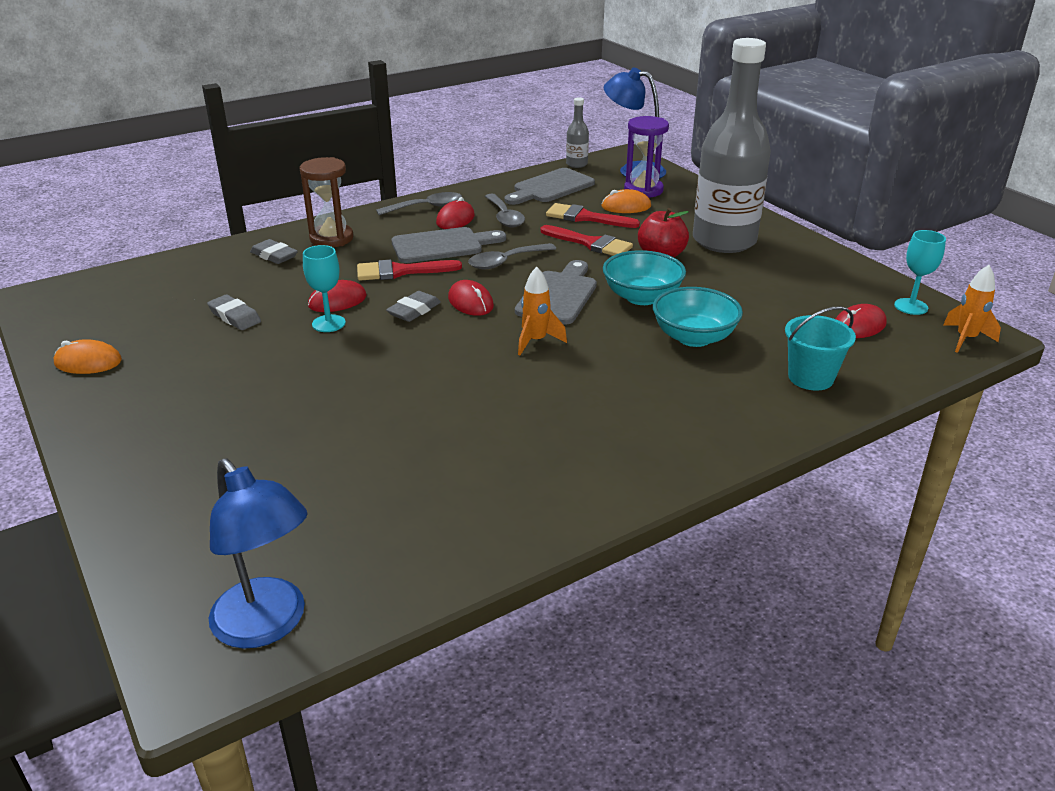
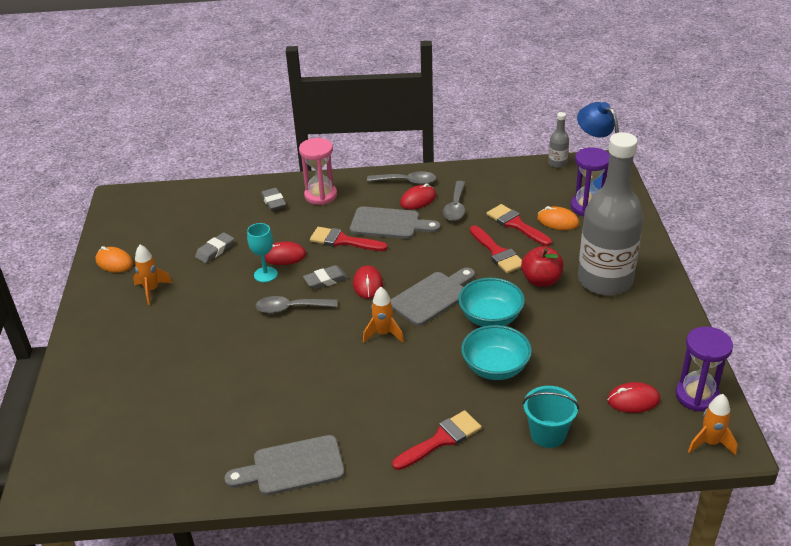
camera: 30 degrees right, 5 degrees up
(175, 377) = (152, 290): none -> orange rocket
(235, 317) = (215, 250): grey eraser -> grey eraser turned 60 degrees clockwise
(268, 625) = (88, 485): blue lamp -> none
(331, 238) = (320, 195): brown hourglass -> pink hourglass
(506, 262) = (421, 253): grey spoon -> grey spoon (291, 308)
(550, 187) = (515, 184): grey cutting board -> grey cutting board (292, 467)
(705, 417) = (441, 439): none -> red brush
(911, 306) = (697, 396): turquoise goblet -> purple hourglass

